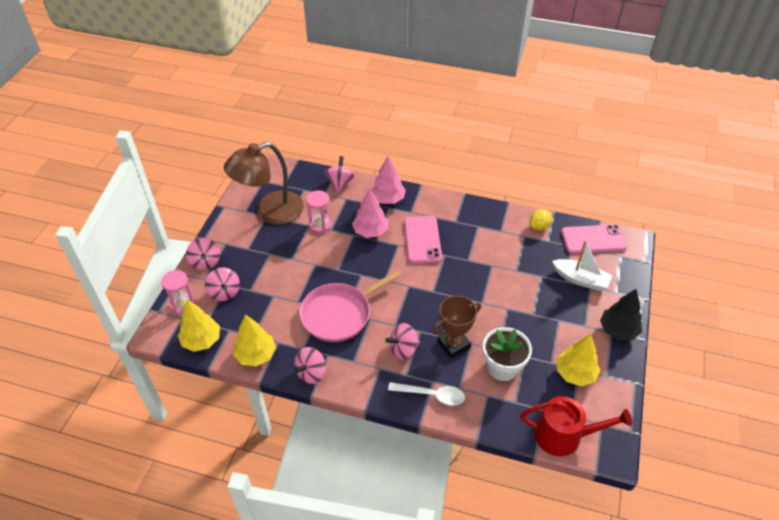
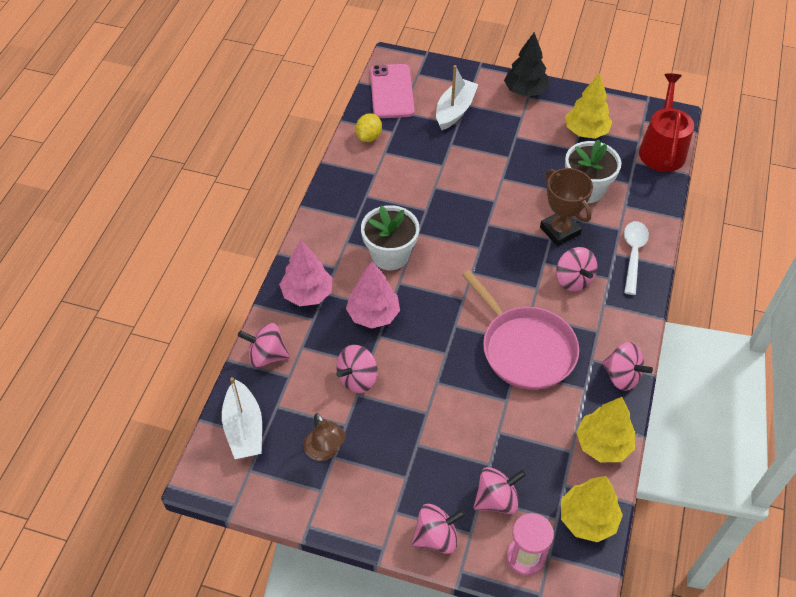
camera: 90 degrees left, 5 degrees up
(270, 212) = (325, 451): brown lamp -> brown lamp, size x0.47
(290, 177) = (244, 428): none -> white boat
(320, 225) = (357, 379): pink hourglass -> pink spinning top
(422, 240) = (390, 255): pink phone -> white flower pot
(539, 226) = (369, 137): yellow lemon -> yellow lemon turned 60 degrees clockwise

